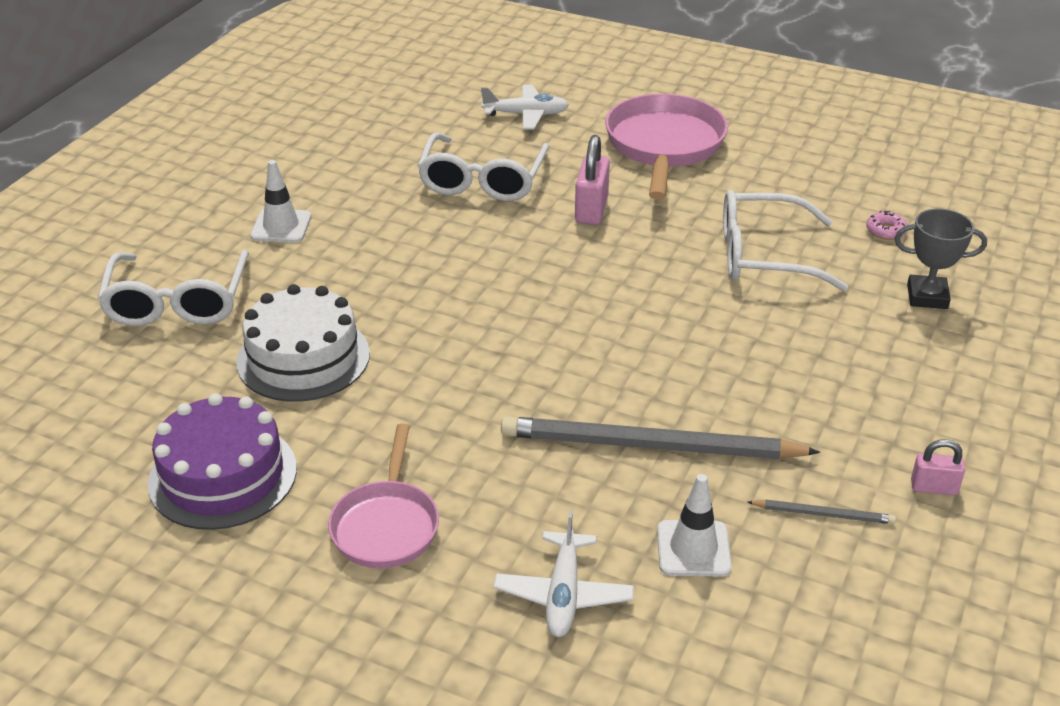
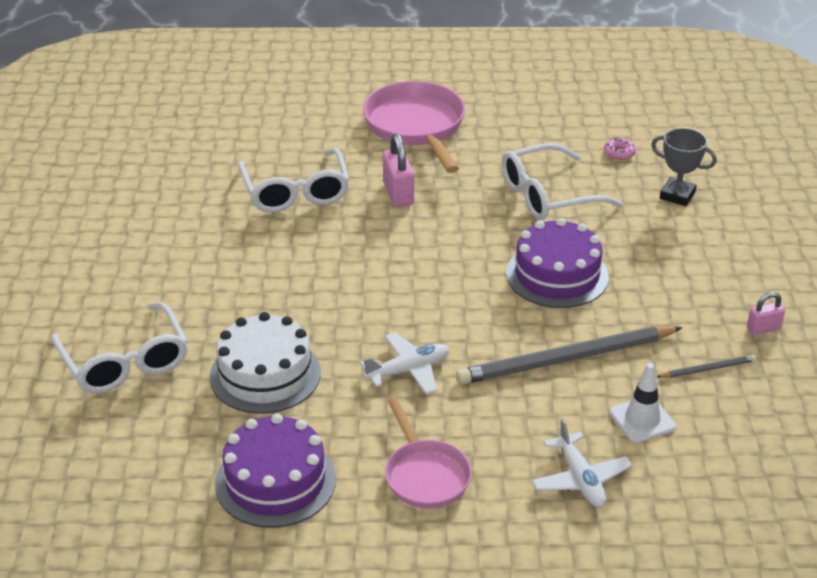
camera: 25 degrees left, 0 degrees up
(281, 226) = (160, 275): white traffic cone -> none
(526, 115) = (289, 127): white plane -> white plane (408, 370)
(710, 346) = (557, 275): none -> purple cake
(927, 297) = (677, 195): grey trophy -> grey trophy turned 45 degrees clockwise

